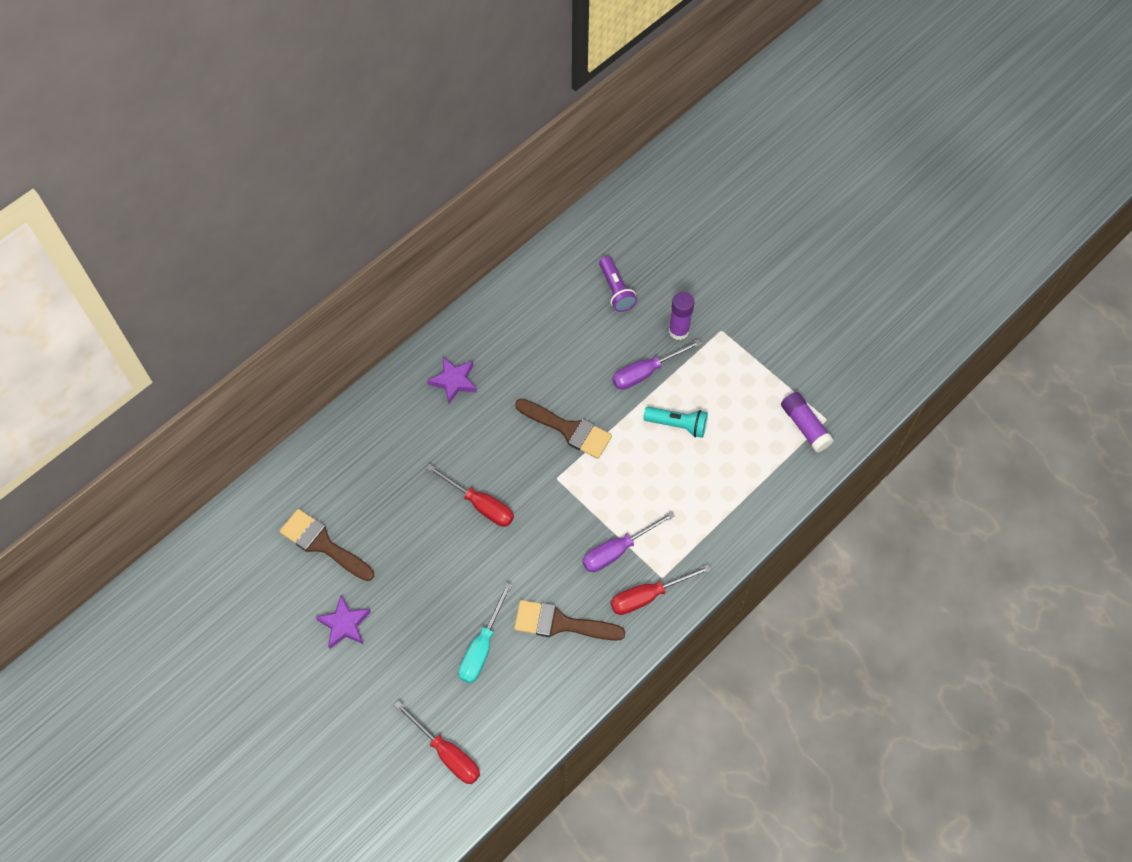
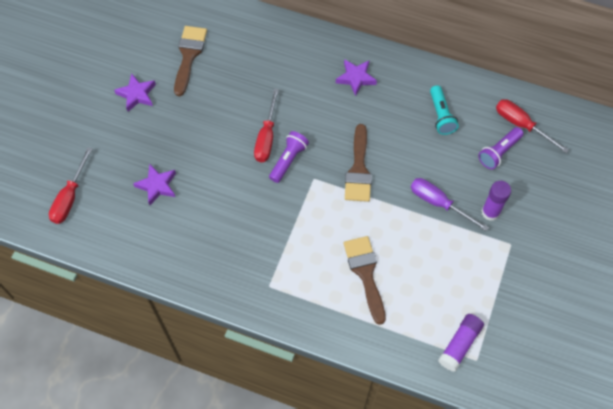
camera: 65 degrees right, 0 degrees up
(482, 647) = (157, 186): turquoise screwdriver -> purple star
(521, 494) = (288, 160): none -> purple flashlight
(560, 623) = (198, 230): brown brush -> brown brush (365, 273)
(617, 550) = (276, 245): purple screwdriver -> none
(648, 596) = (248, 282): red screwdriver -> red screwdriver (521, 125)
(677, 425) = (405, 245): turquoise flashlight -> turquoise flashlight (441, 115)

